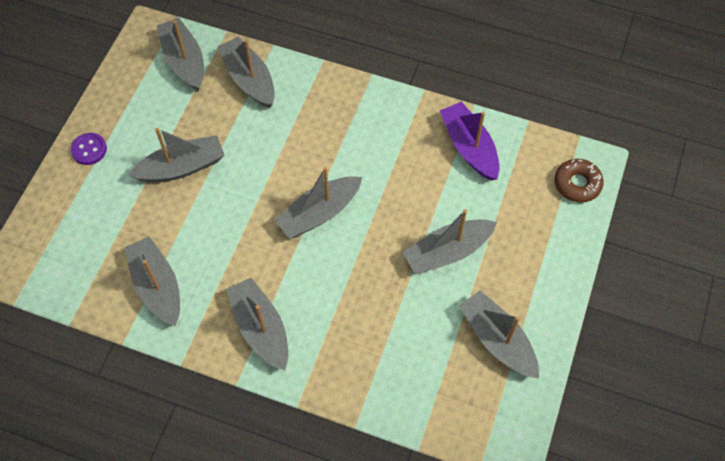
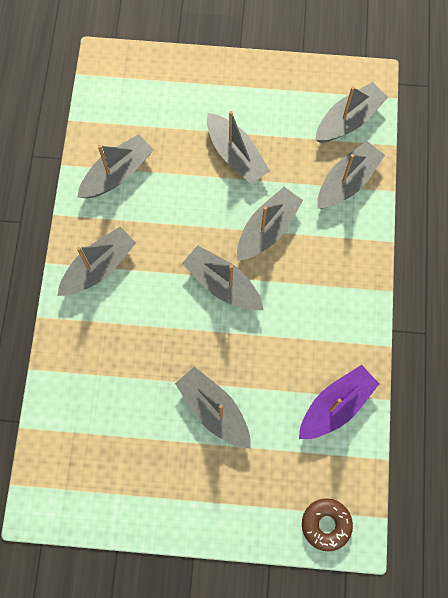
camera: 75 degrees right, 10 degrees up
(89, 149) = (231, 76): purple button -> none
(497, 340) = (136, 476): grey boat -> grey boat (267, 229)

